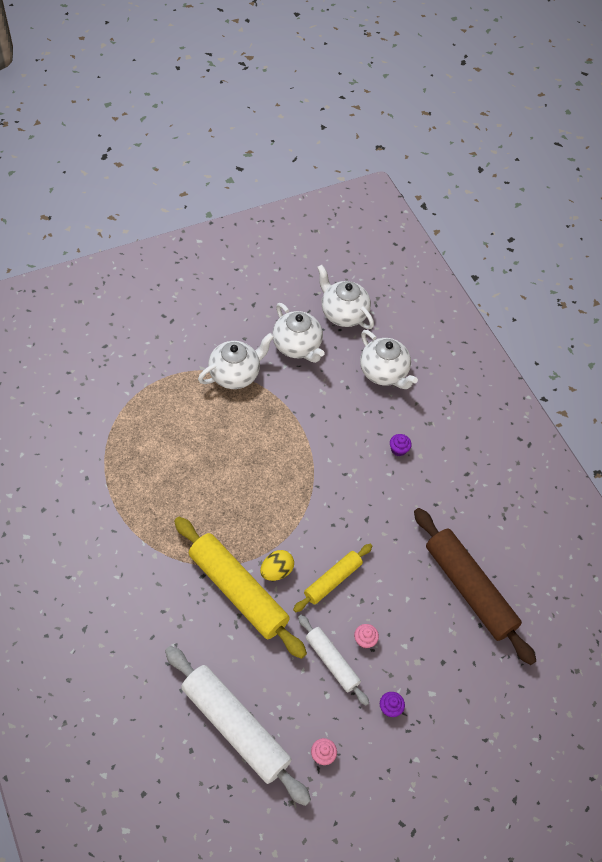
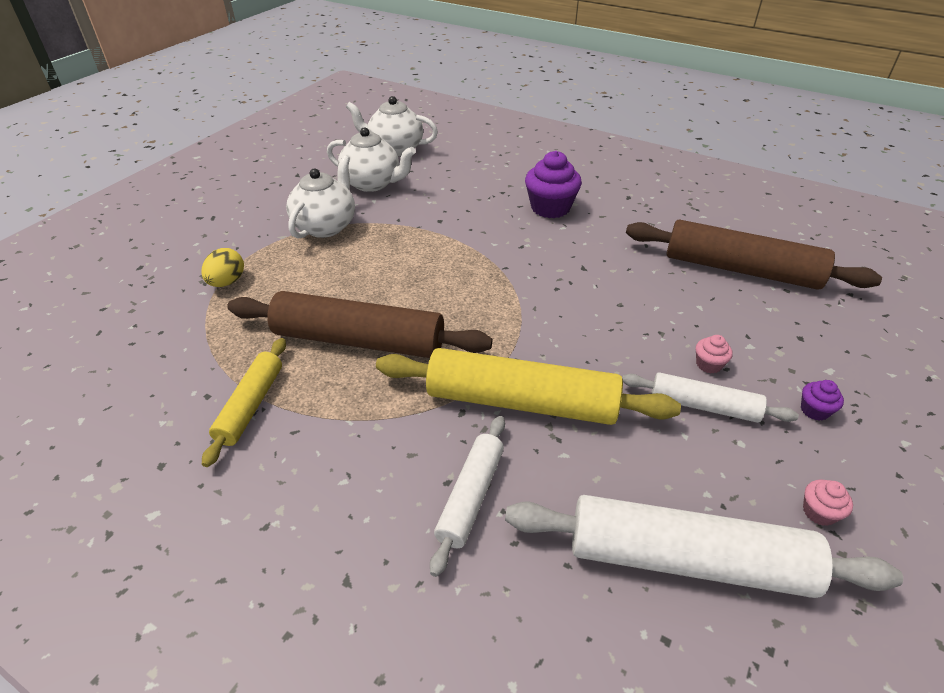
camera: 30 degrees left, 15 degrees down
(167, 627) = (471, 496): none -> white rolling pin
(186, 489) = (359, 340): none -> brown rolling pin
(276, 571) = (544, 358): yellow egg -> yellow egg (227, 282)
(333, 580) = (612, 332): yellow rolling pin -> yellow rolling pin (251, 405)
(384, 373) = (476, 168): white teapot -> none
(398, 449) = (550, 208): purple cupcake -> purple cupcake, size x2.10

